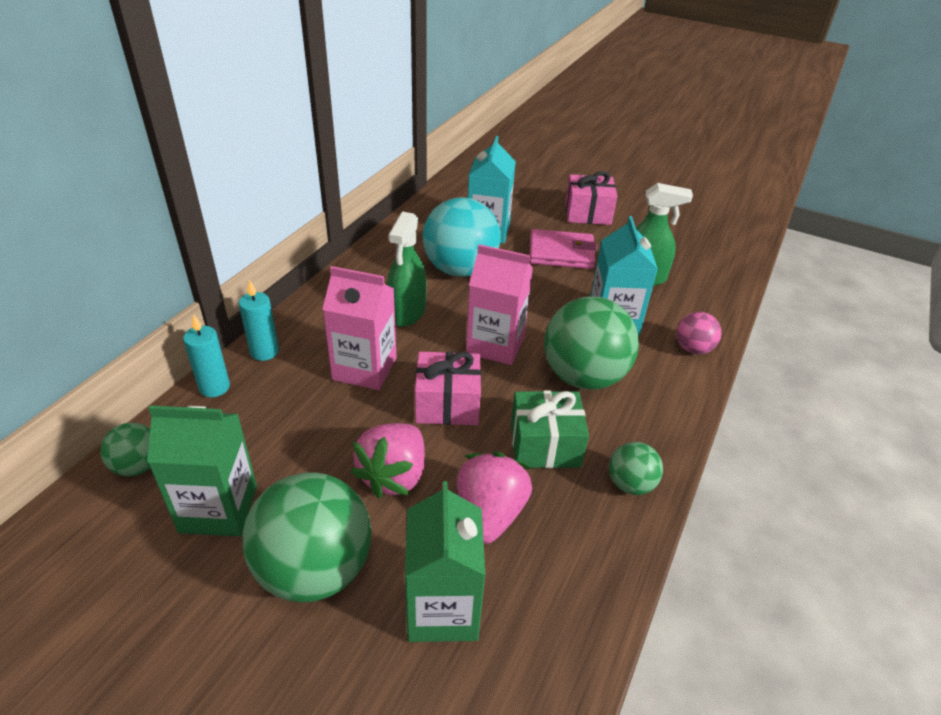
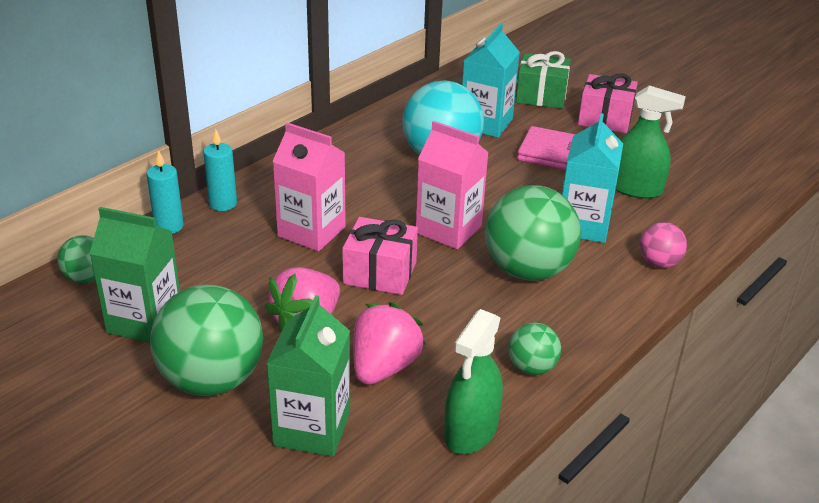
camera: 15 degrees right, 5 degrees down
(407, 312) = (371, 188): green spray bottle -> green spray bottle (471, 431)
(545, 445) = (461, 322): green gift -> green gift (541, 96)

